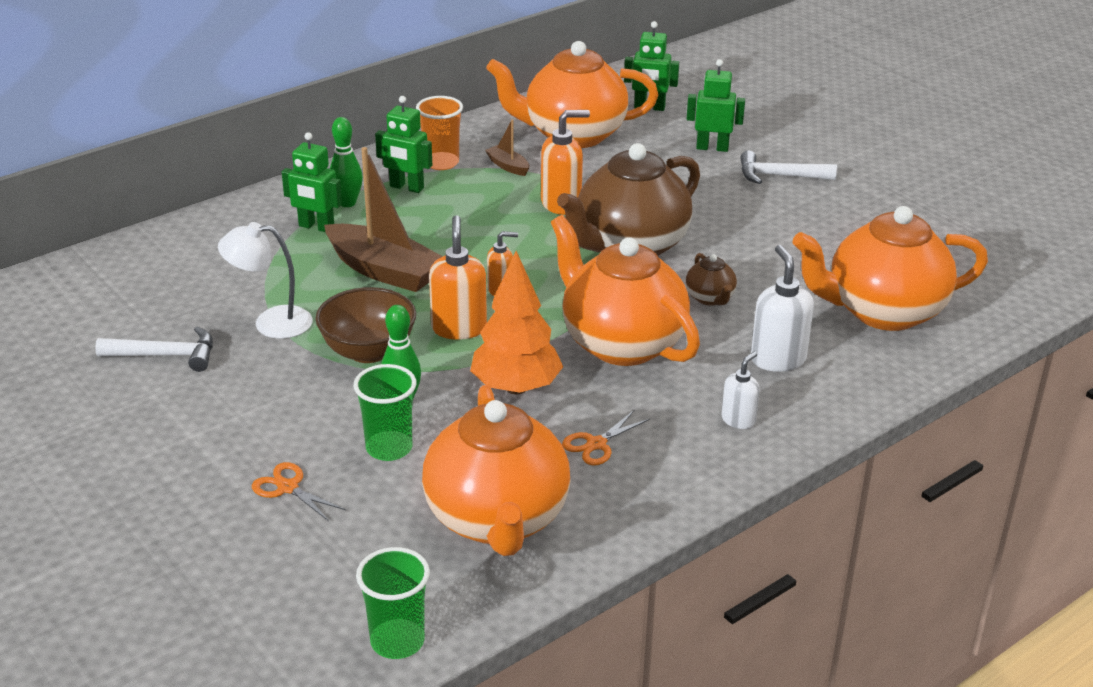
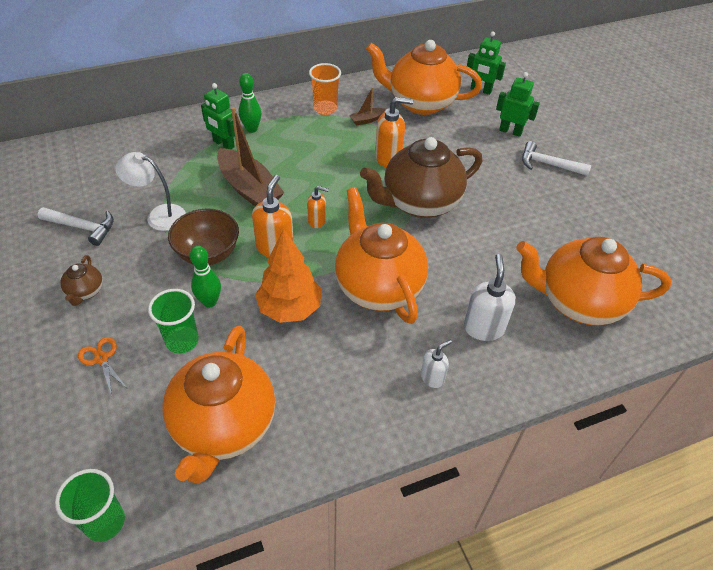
camera: 15 degrees right, 15 degrees up
(406, 187) = (294, 124): green robot -> none
(508, 166) = (367, 120): brown boat -> brown boat turned 90 degrees counterclockwise
(596, 444) = (322, 374): orange scissors -> none
(710, 298) = (457, 261): brown teapot -> brown teapot (85, 292)

